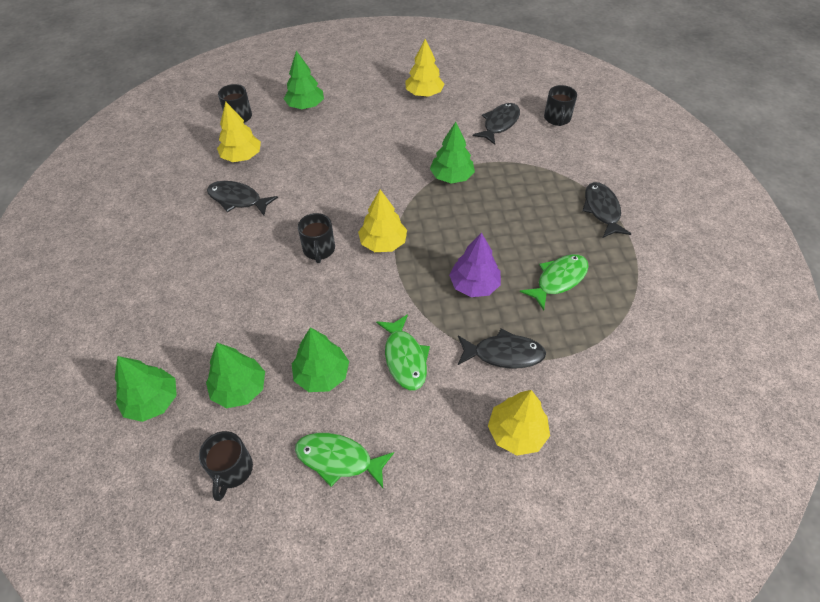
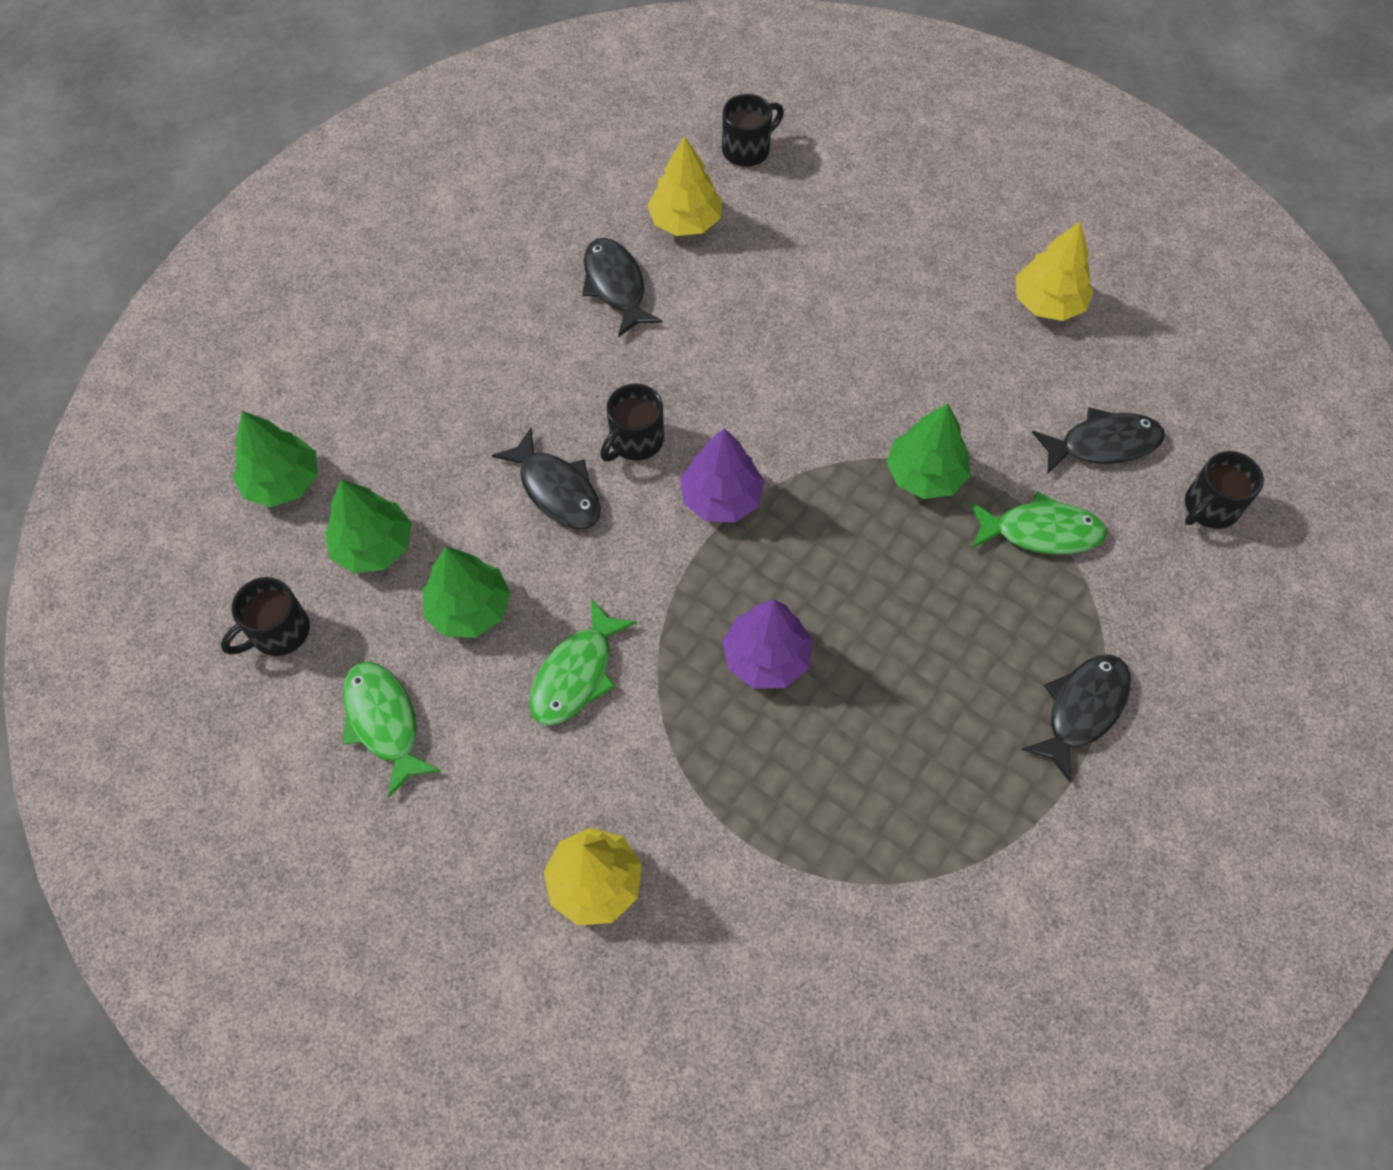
camera: 45 degrees right, 10 degrees up
(305, 106) = (852, 197): green tree -> none
(383, 243) = (721, 498): yellow tree -> purple tree
(504, 354) = (694, 778): black fish -> black fish (557, 490)
(558, 280) = (884, 751): green fish -> green fish (1041, 531)

